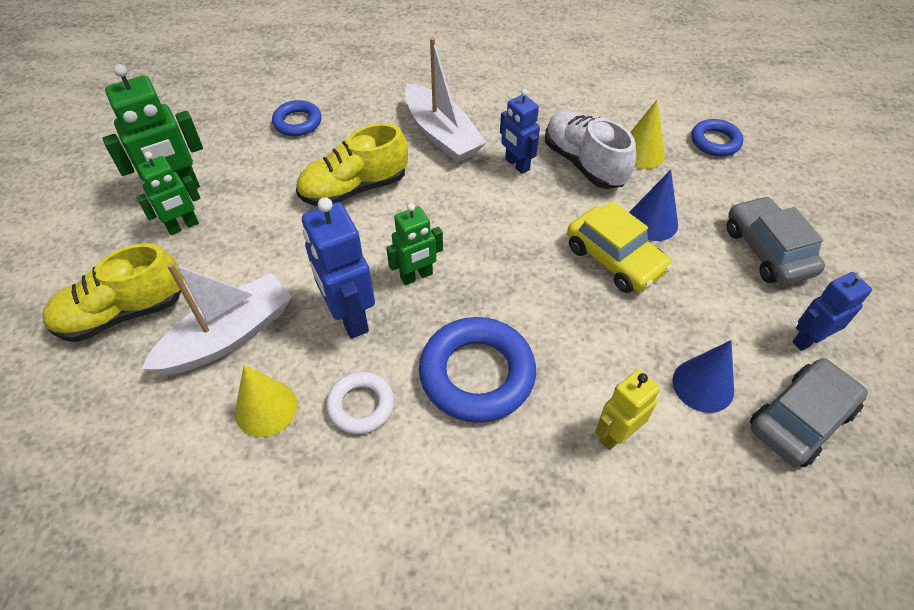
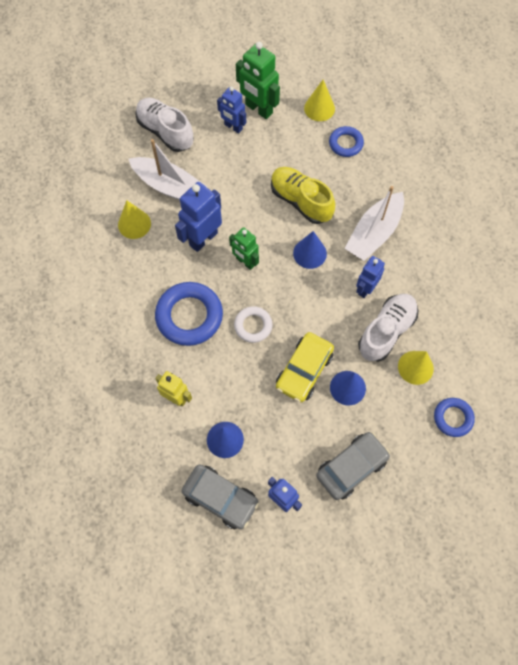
camera: 70 degrees right, 15 degrees up
(123, 313) = (165, 132): yellow shoe -> white shoe
(183, 226) = (233, 127): green robot -> blue robot
(226, 130) = (319, 108): none -> yellow cone
(361, 405) = (151, 266): white ring -> white ring (253, 326)
(439, 202) = (309, 253): none -> blue cone

